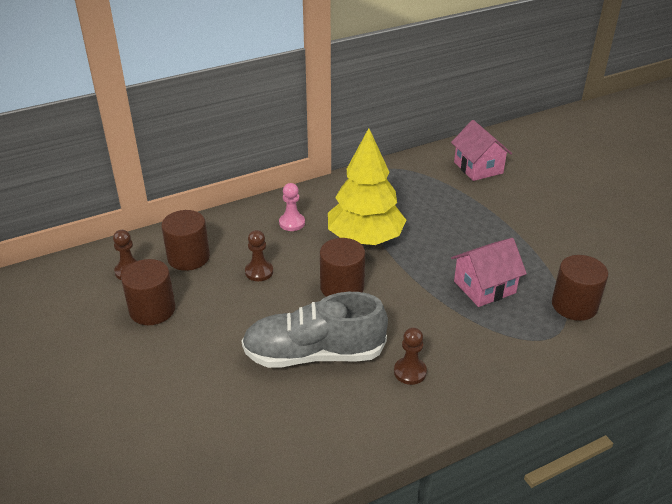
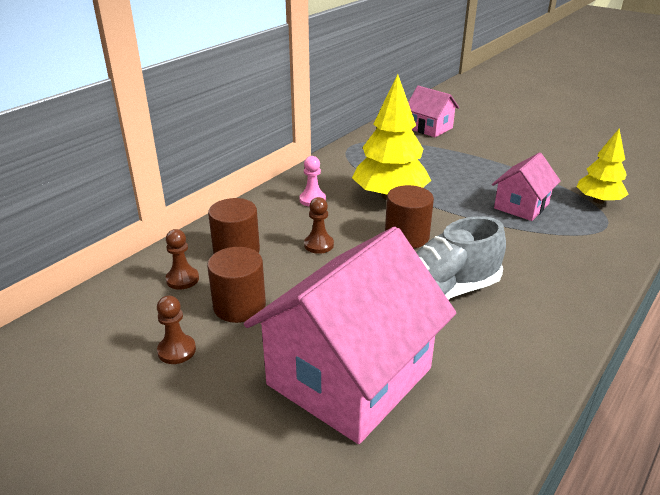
camera: 25 degrees left, 5 degrees down
(184, 400) = (349, 376): none -> pink house
(410, 372) = (530, 284): brown pawn -> brown pawn (177, 350)
(574, 305) = (598, 201): brown cylinder -> yellow tree

